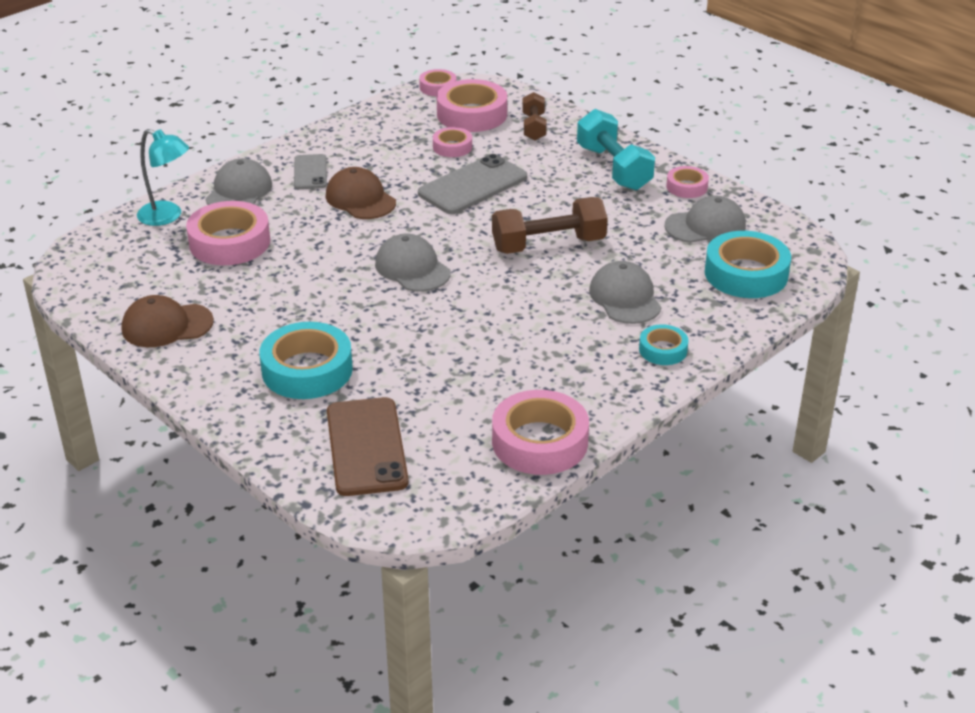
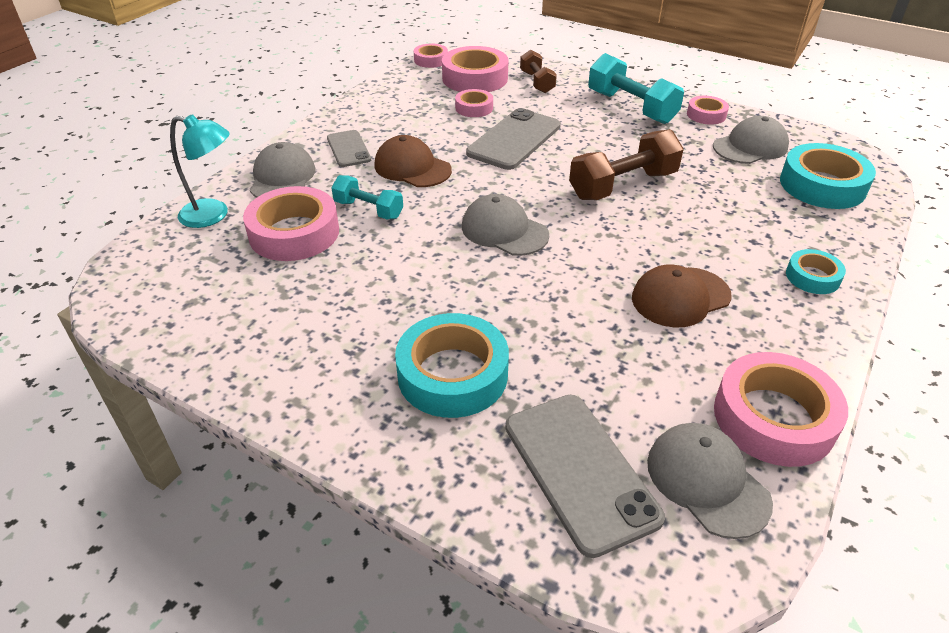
camera: 15 degrees left, 5 degrees up
(167, 325) = (257, 346): brown cap -> brown cap (680, 297)
(302, 232) = (368, 210): none -> turquoise dumbbell
(366, 447) = (579, 471): brown phone -> grey phone
(625, 298) = (733, 227): grey cap -> grey cap (707, 481)

